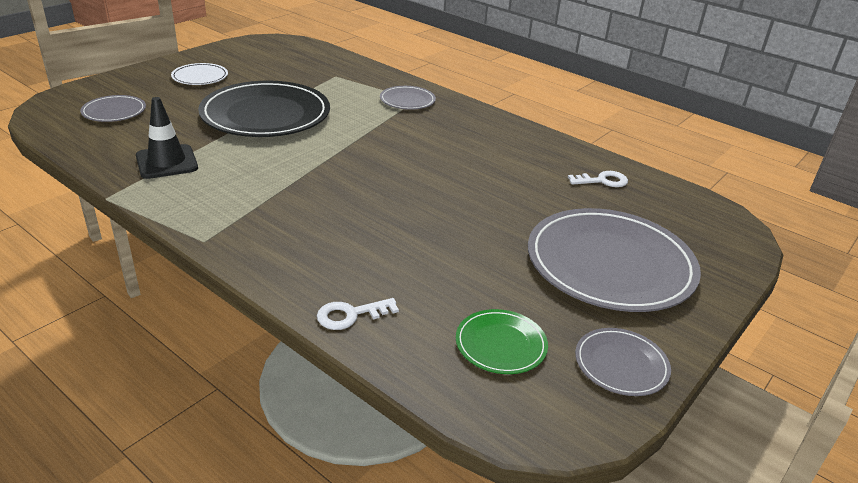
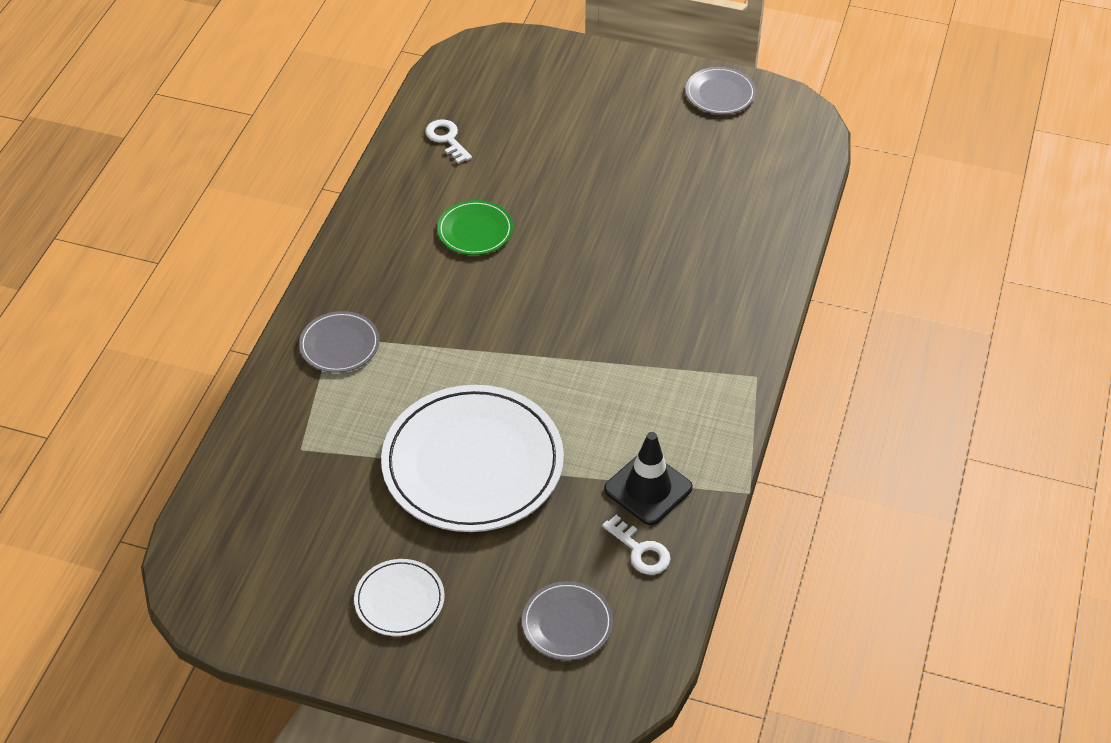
camera: 110 degrees left, 15 degrees up
(266, 115) = (473, 463): black plate -> white plate
(351, 315) = (776, 242): white key -> white key (640, 550)
(501, 344) = (745, 155): green plate -> green plate (475, 230)
(610, 264) = (597, 115): grey plate -> none

